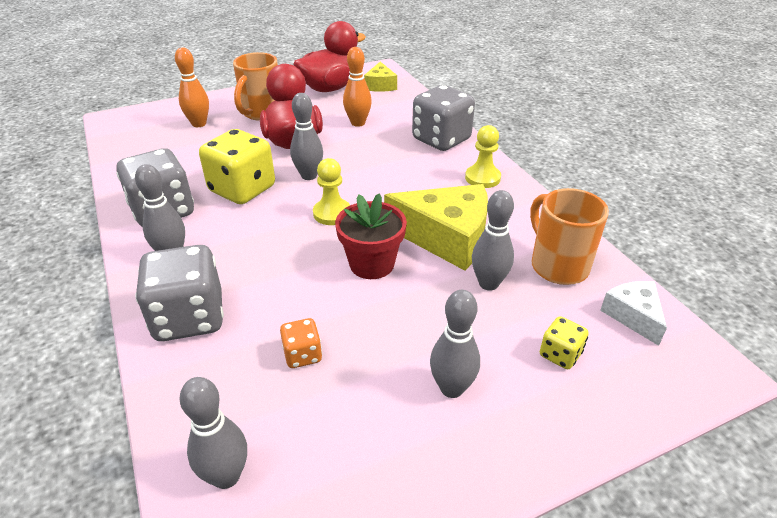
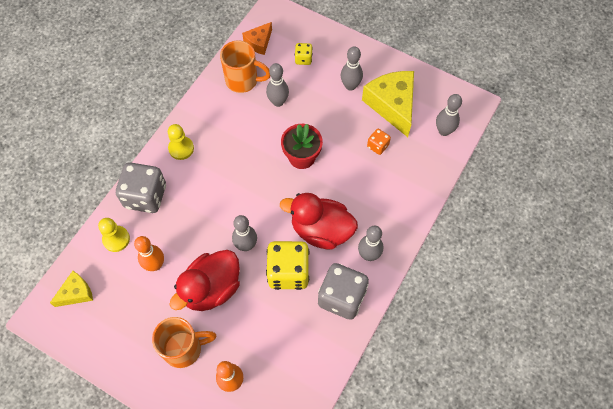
camera: 125 degrees left, 25 degrees up
(189, 318) = (397, 207): grey dice -> none
(330, 88) = (105, 330): red duck -> red duck (321, 230)
(332, 213) = (274, 204): yellow pawn -> yellow pawn (116, 239)
(446, 237) = (255, 136): yellow cheese -> yellow cheese (392, 105)
(558, 265) = (243, 81): orange mug -> orange mug turned 105 degrees counterclockwise
(633, 316) = (259, 42): white cheese -> orange cheese

